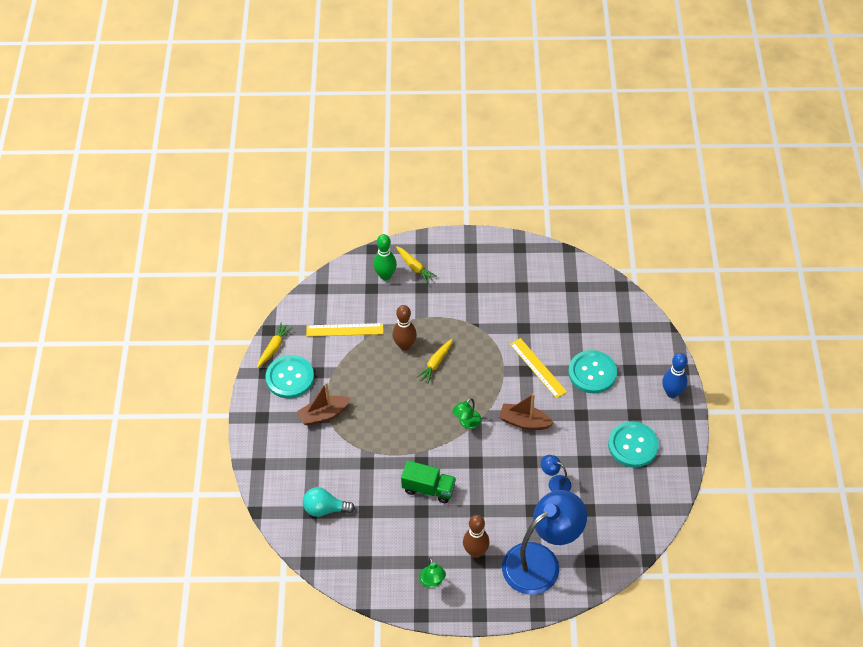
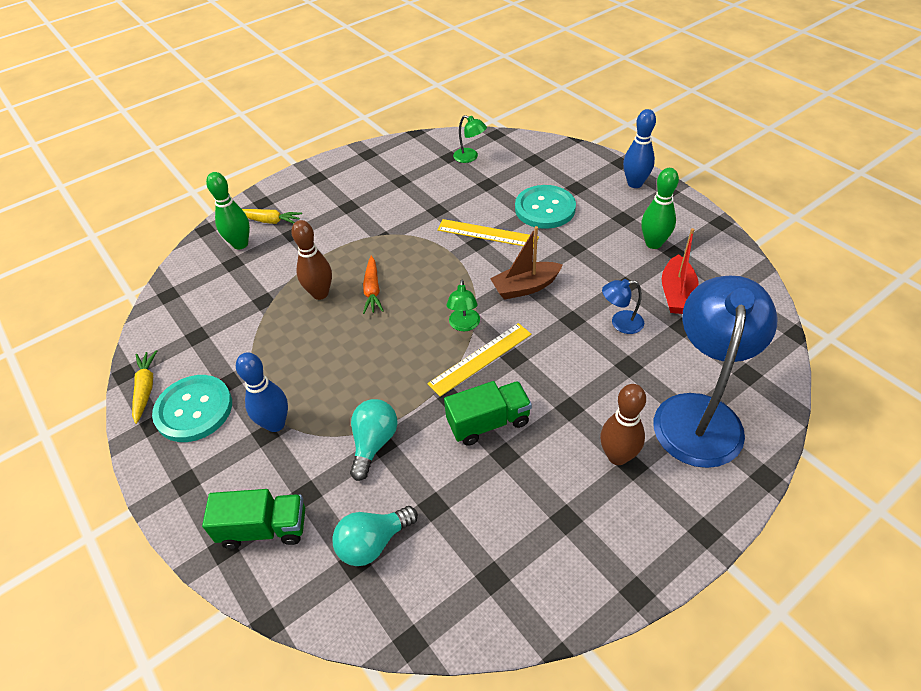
camera: 35 degrees left, 5 degrees down
(282, 467) = (264, 528): none -> green truck
(324, 414) = (275, 424): brown boat -> blue bowling pin
(344, 330) = (231, 318): yellow ruler -> yellow ruler (480, 359)
(363, 459) = (374, 443): none -> turquoise light bulb
(432, 582) = (606, 534): green lamp -> green lamp (470, 157)
(435, 363) = (372, 290): yellow carrot -> orange carrot
(608, 488) = (676, 294): none -> red boat
(633, 445) = (653, 243): turquoise button -> green bowling pin

